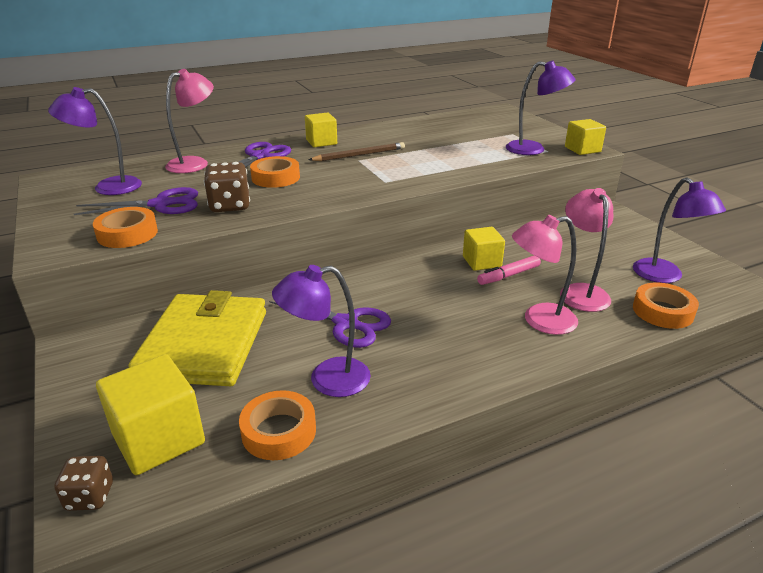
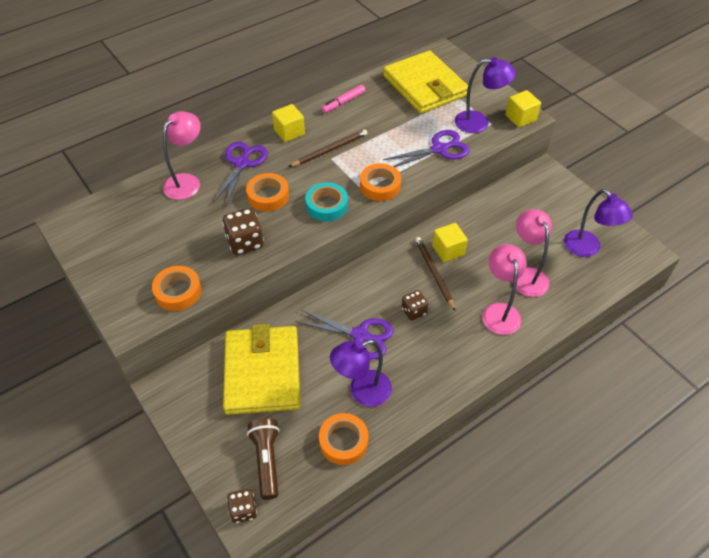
camera: 10 degrees left, 20 degrees up
(108, 187) = (127, 229): purple lamp -> none
(158, 438) = (266, 460): yellow cube -> brown flashlight
(161, 204) = (186, 248): purple scissors -> purple scissors (439, 149)
(338, 188) = (326, 205): none -> turquoise tape
(424, 309) = (414, 311): none -> brown dice
(459, 279) = (434, 273): none -> brown pencil
(478, 126) = (424, 86): none -> yellow wallet
(508, 275) = (471, 264): pink marker -> pink marker (343, 102)
(539, 320) = (499, 311): pink lamp -> pink lamp turned 105 degrees clockwise
(662, 311) = (586, 289): orange tape -> orange tape (380, 186)

